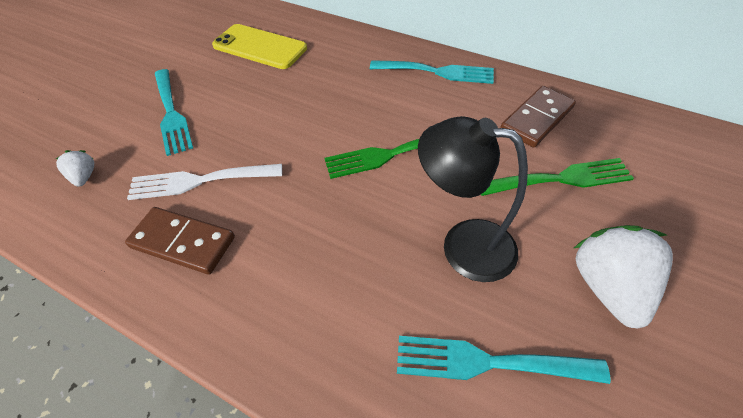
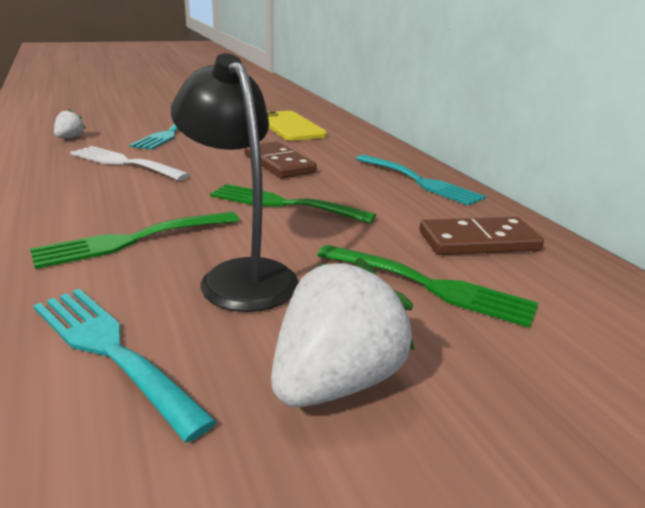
camera: 35 degrees right, 25 degrees down
(182, 242) = (57, 181): brown domino -> brown domino (278, 164)
(352, 265) = (132, 240): none -> green fork

